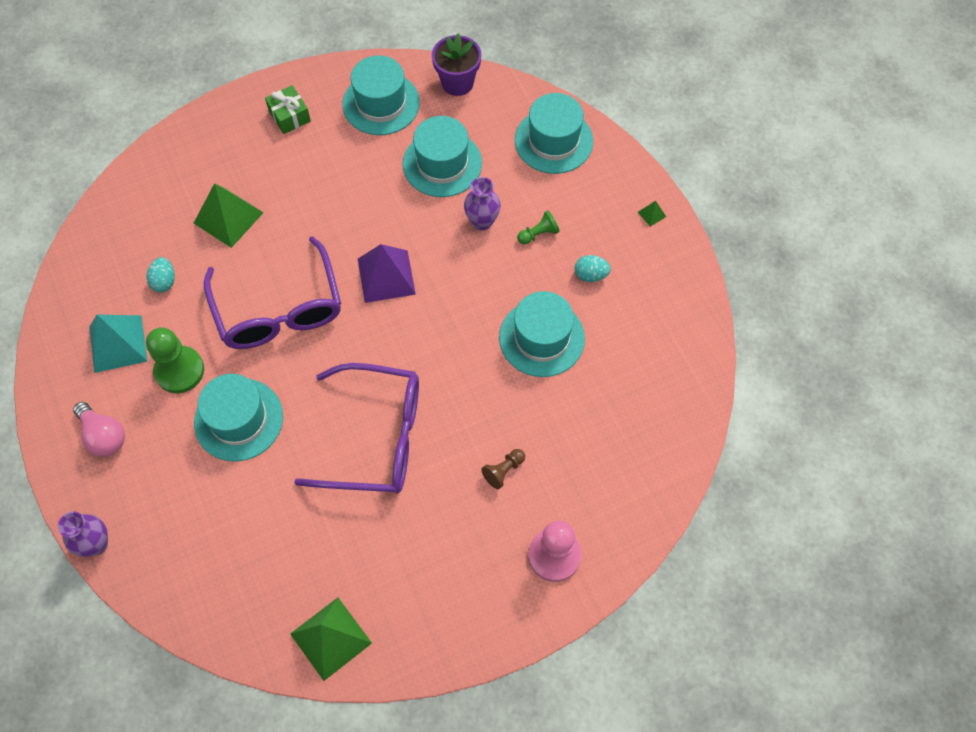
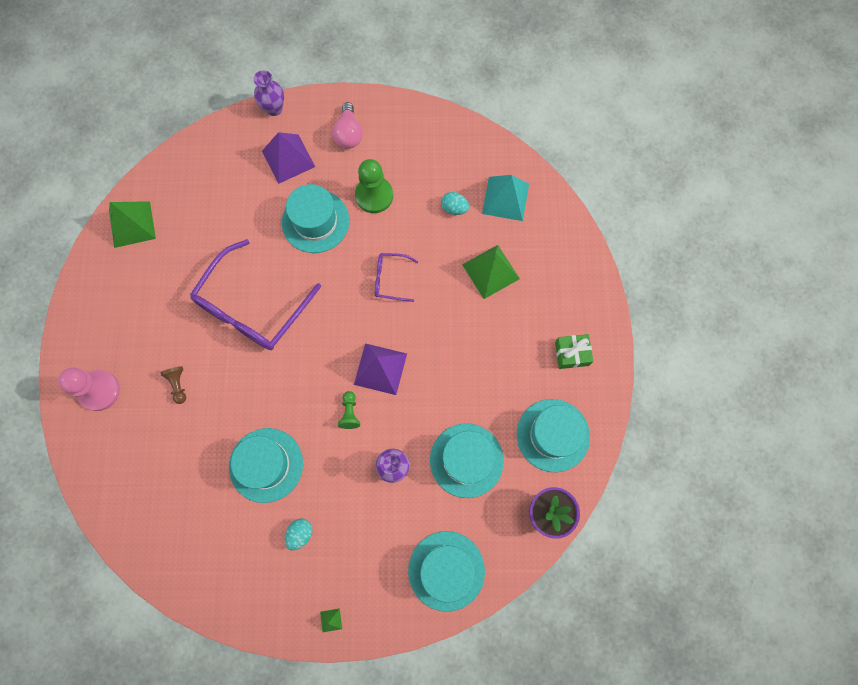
camera: 115 degrees right, 10 degrees up
(104, 436) = (348, 134): pink light bulb -> pink light bulb turned 75 degrees counterclockwise
(118, 343) = (416, 163): turquoise pyramid -> turquoise pyramid (505, 198)
(164, 491) = (288, 159): none -> purple pyramid
(279, 309) = (390, 279): purple glasses -> purple glasses, size x0.47
(538, 234) = (359, 509): green pawn -> green pawn (350, 413)

